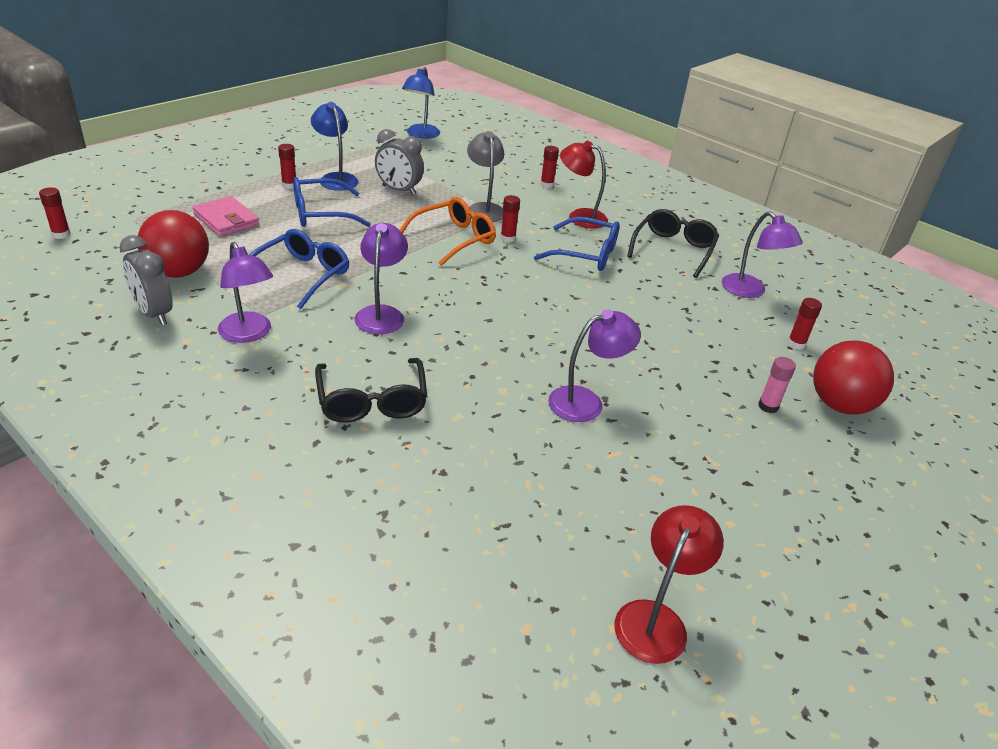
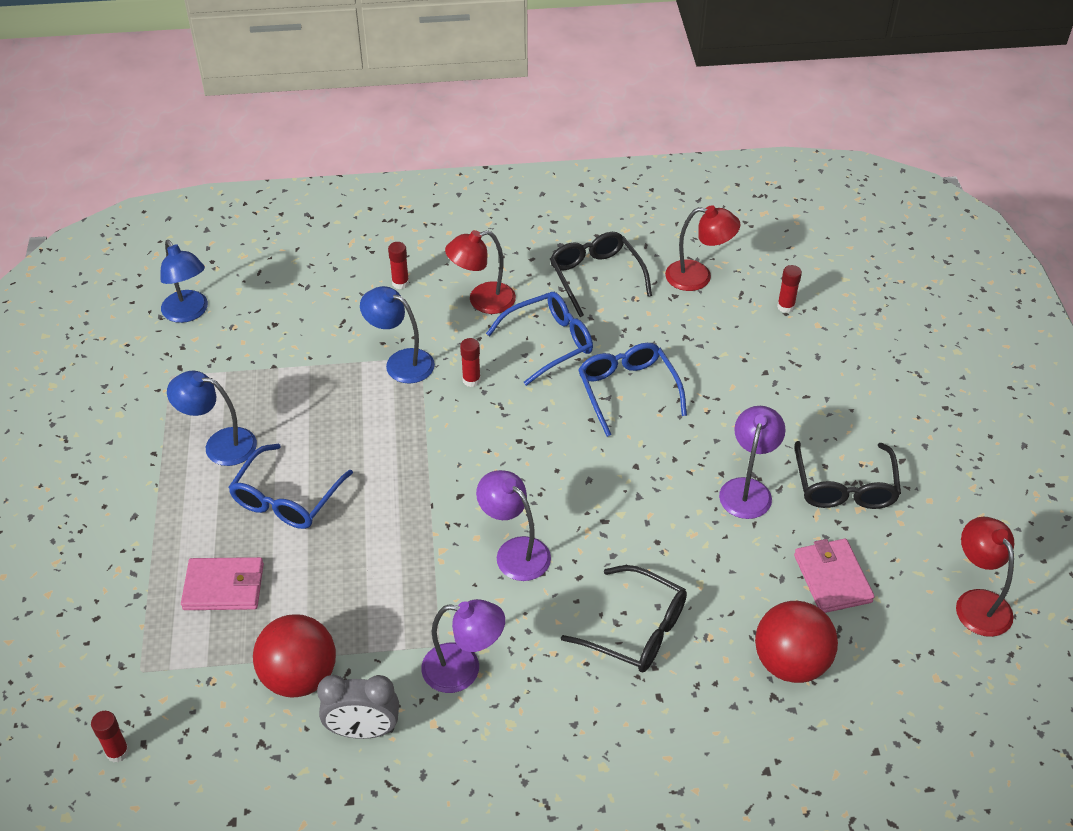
camera: 45 degrees left, 10 degrees up
(289, 185) = (196, 493): red glue stick -> none
(302, 275) = (395, 577): blue glasses -> blue glasses (627, 390)
(399, 190) = (298, 407): grey clock -> none
(454, 239) = (435, 421): orange glasses -> none
(484, 209) = (401, 362): grey lamp -> blue lamp
(557, 495) = (832, 578): none -> pink wallet
(666, 458) = (845, 487): none -> black glasses
(750, 291) = (698, 277): purple lamp -> red lamp
(768, 406) = (838, 384): pink glue stick -> none
(840, 405) = (869, 342): red ball -> red ball (790, 663)

